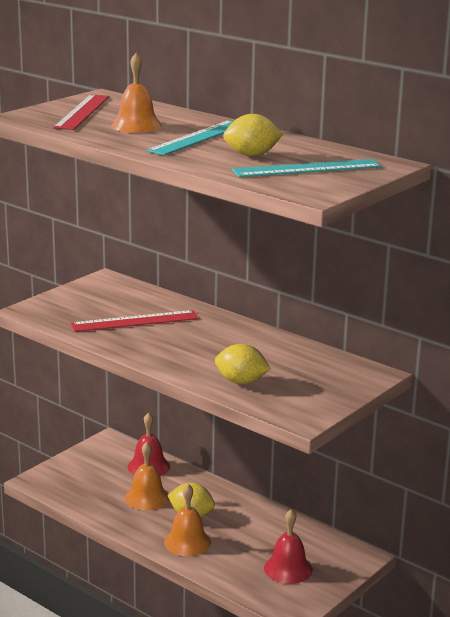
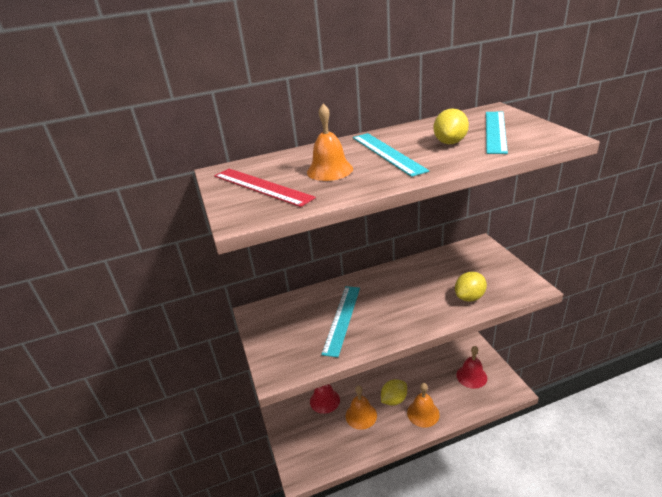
camera: 55 degrees left, 10 degrees up
(135, 321) = (342, 319): red ruler -> turquoise ruler

